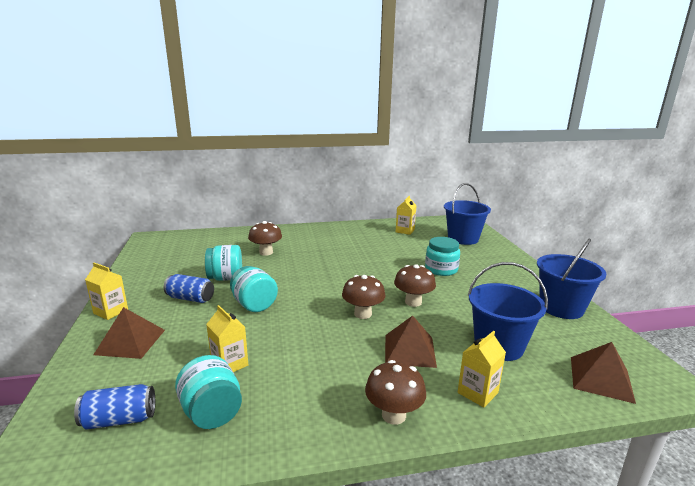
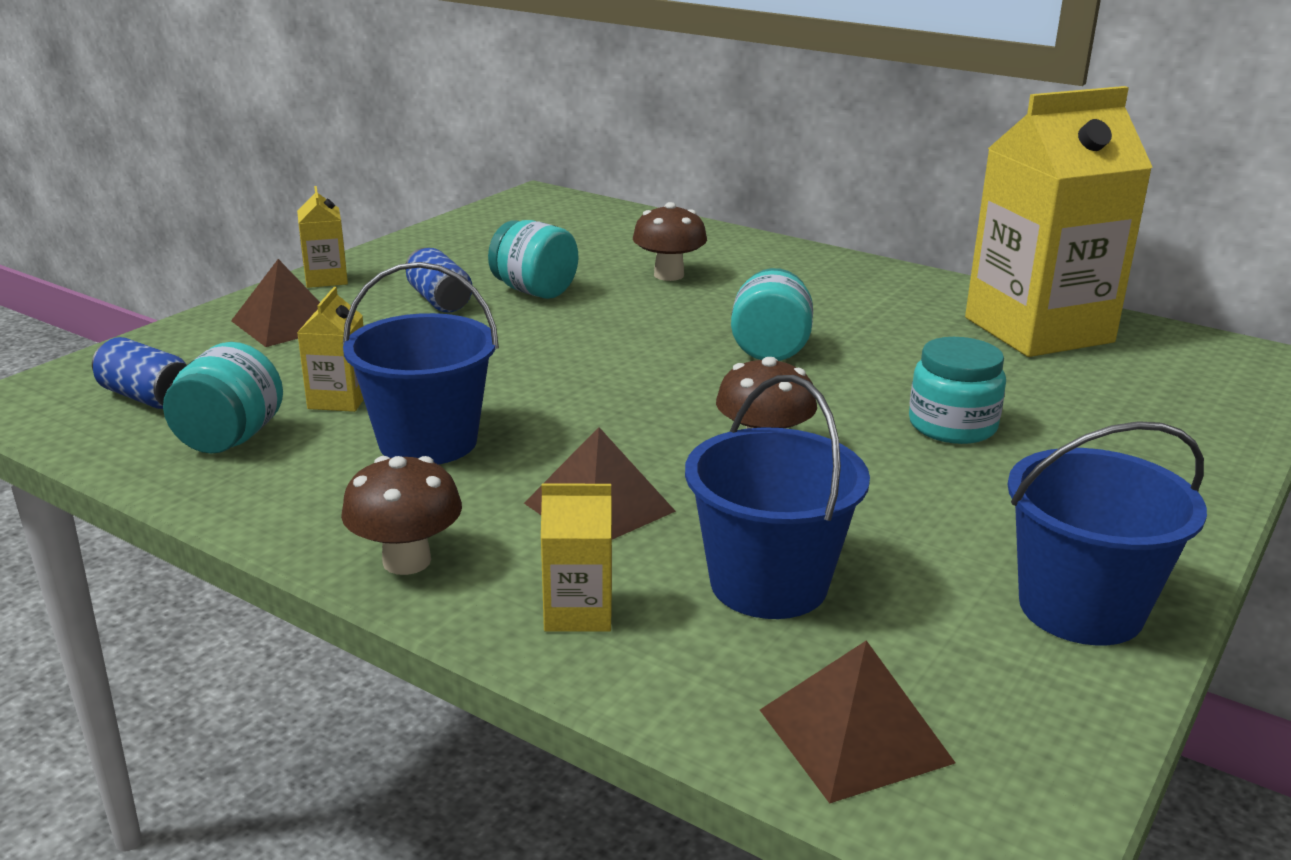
camera: 45 degrees right, 5 degrees up
(254, 305) = (503, 343): turquoise jar -> turquoise jar (770, 349)
(363, 314) = (635, 426): brown mushroom -> none
(405, 231) = (1038, 330): yellow carton -> yellow carton, size x2.44
(463, 238) = (1159, 394): blue bucket -> blue bucket (428, 442)

